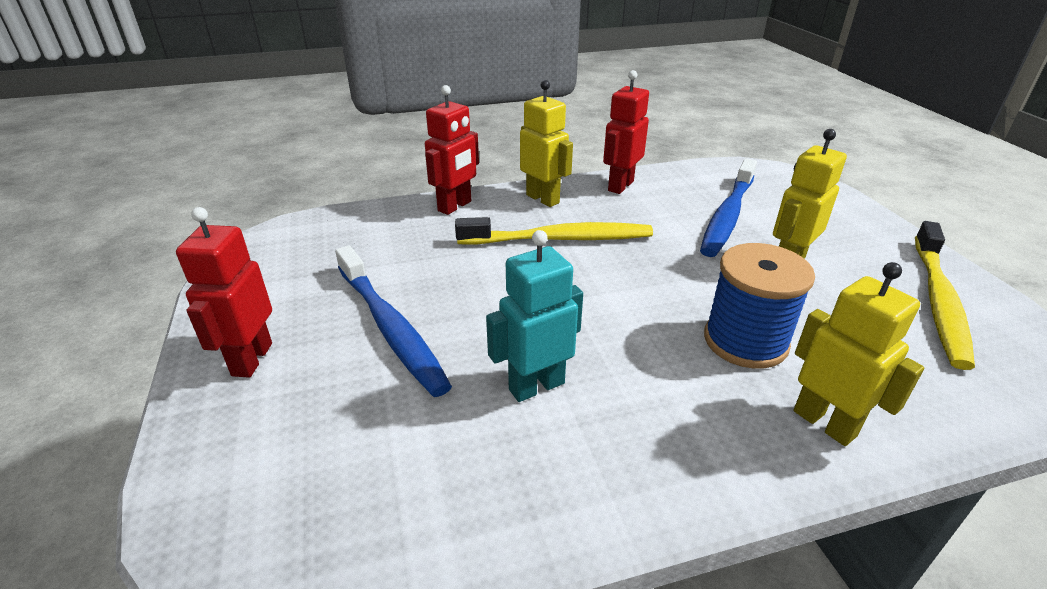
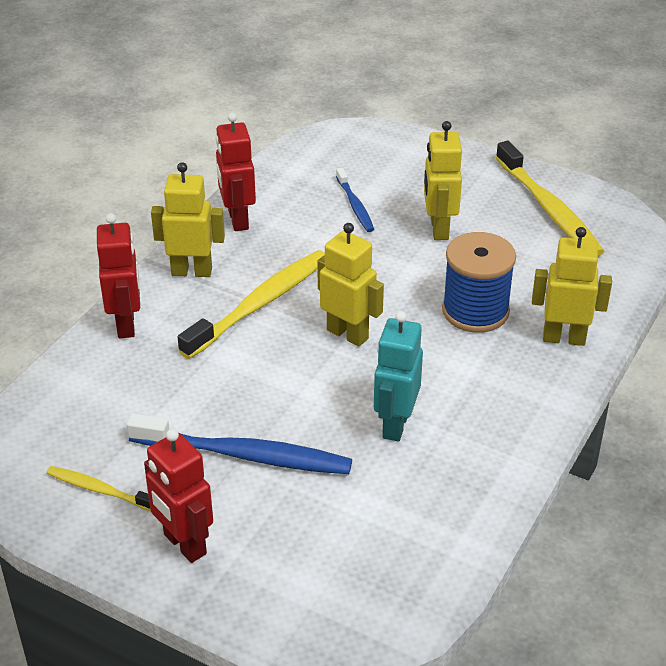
camera: 45 degrees left, 5 degrees up
(276, 287) = (100, 490): none -> yellow toothbrush
(597, 293) = (348, 334): none -> yellow robot
(727, 215) = (355, 206): blue toothbrush -> blue toothbrush, size x0.54

